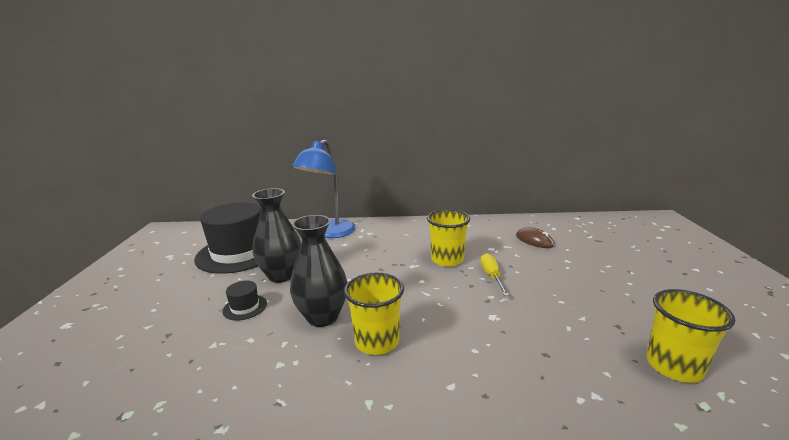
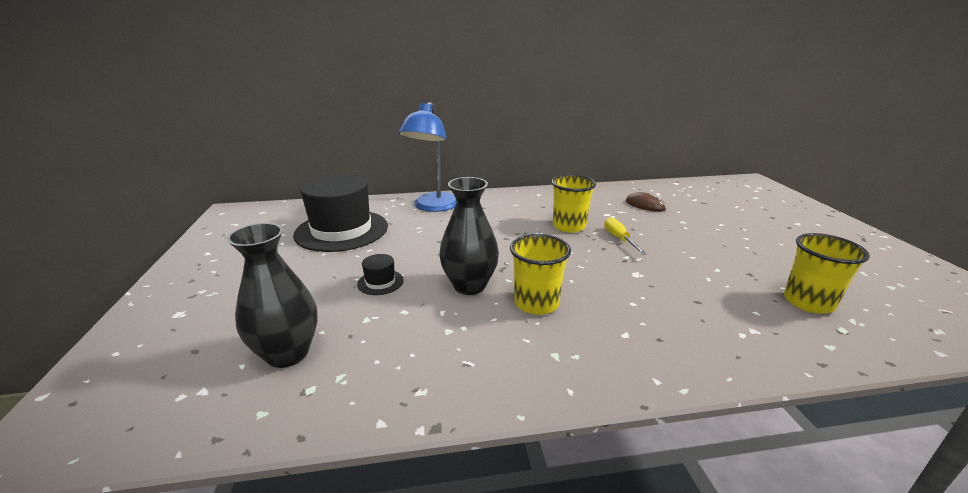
camera: 10 degrees left, 5 degrees up
(281, 275) = (403, 250): black vase -> black vase (287, 353)

